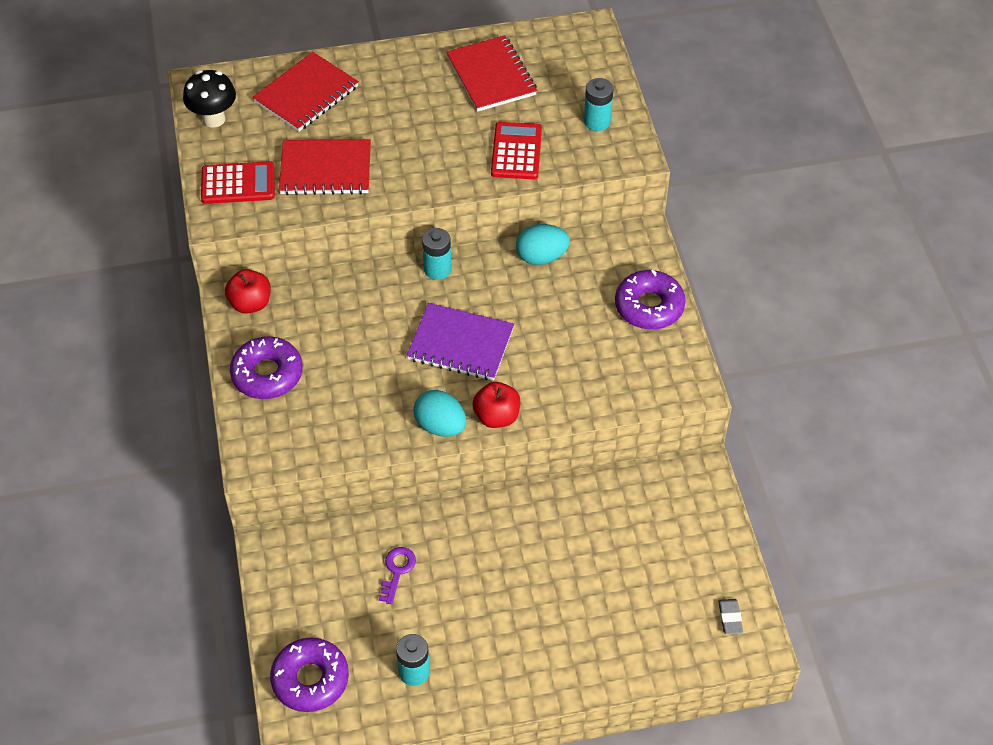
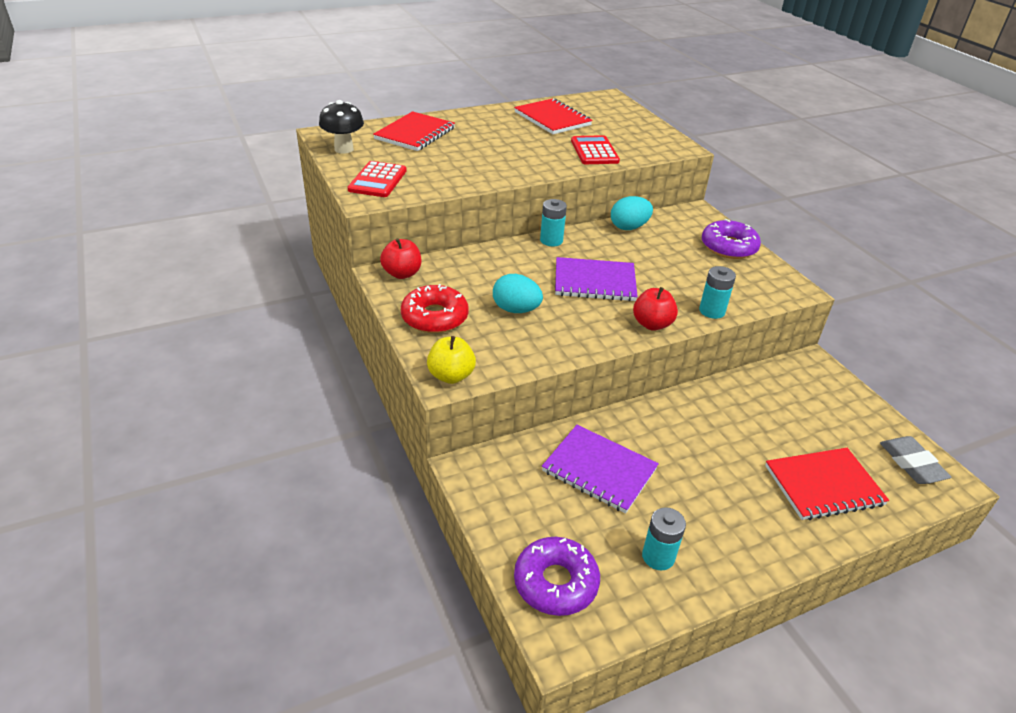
camera: 15 degrees left, 15 degrees down
(238, 184) = (377, 180): red calculator -> red calculator turned 120 degrees clockwise
(260, 456) = (451, 376): none -> yellow apple
(267, 374) = (434, 317): purple donut -> red donut
(325, 170) = (448, 169): red notebook -> red notebook (823, 485)
(397, 570) = (599, 470): purple key -> purple notebook
(440, 426) = (607, 336): turquoise egg -> turquoise egg (516, 310)
(597, 121) = (644, 134): turquoise battery -> turquoise battery (712, 311)
(730, 618) = (912, 463): grey eraser -> grey eraser, size x1.70

